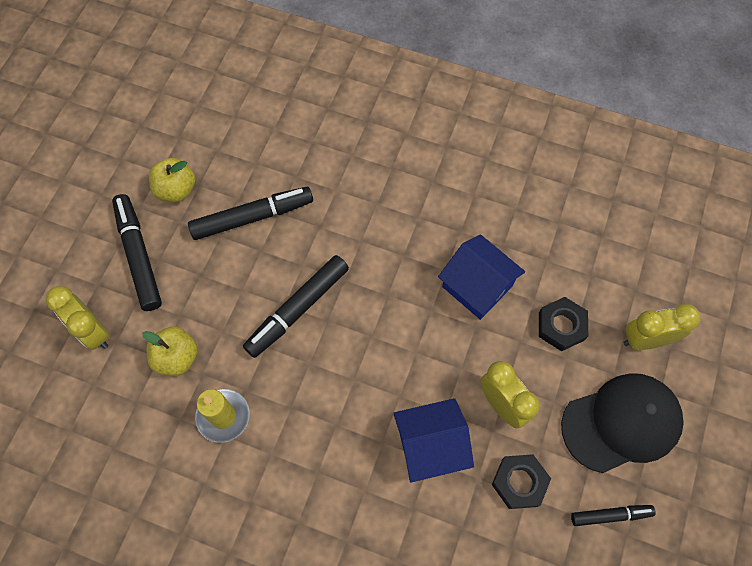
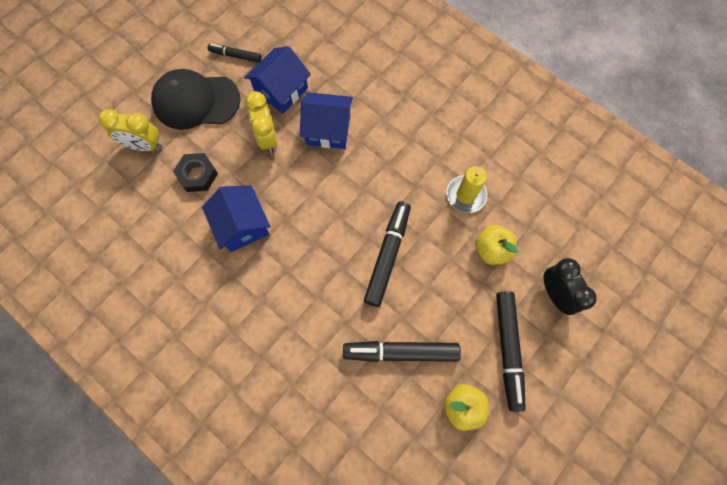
camera: 160 degrees left, 5 degrees up
(93, 331) = (555, 294): yellow clock -> black clock
(298, 309) = (387, 255): black marker -> black marker turned 45 degrees counterclockwise
(519, 482) = (281, 90): black nut -> blue house

